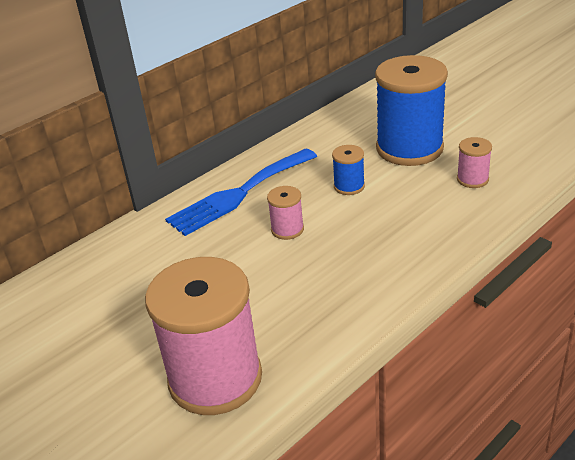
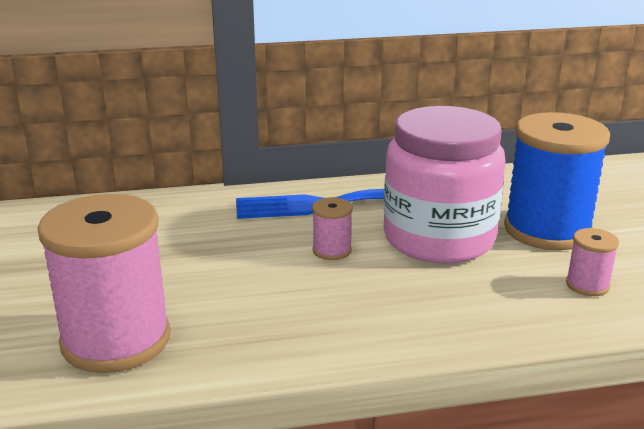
camera: 30 degrees right, 10 degrees down
(349, 186) = (439, 239): blue spool -> pink jar

